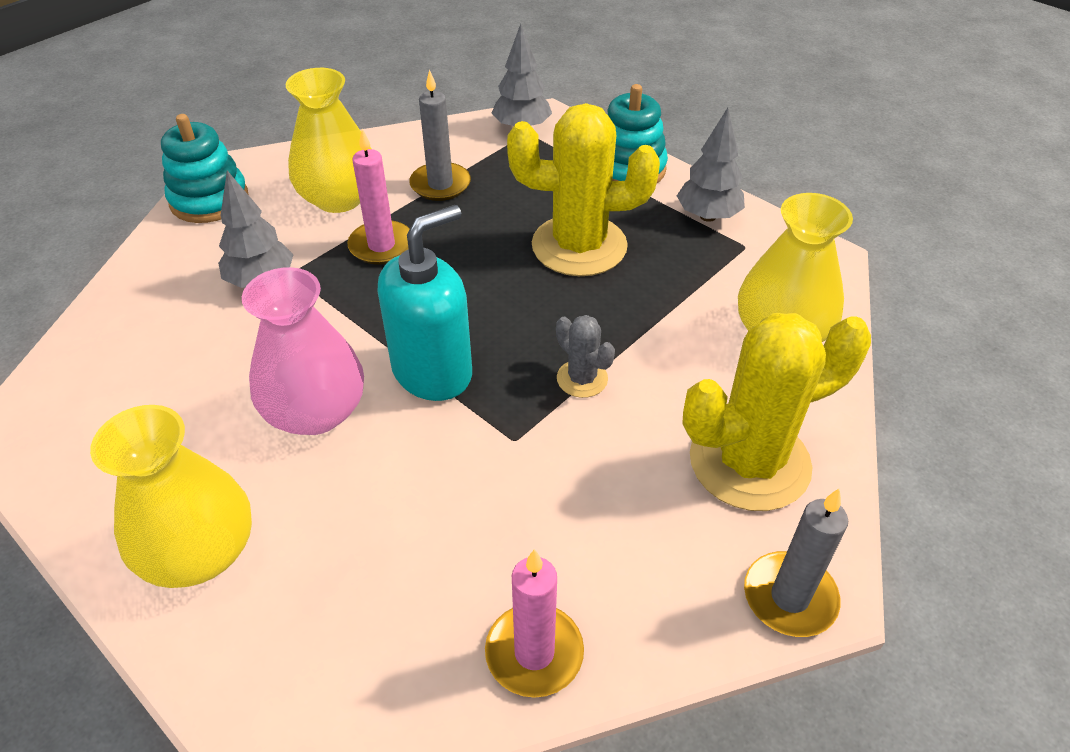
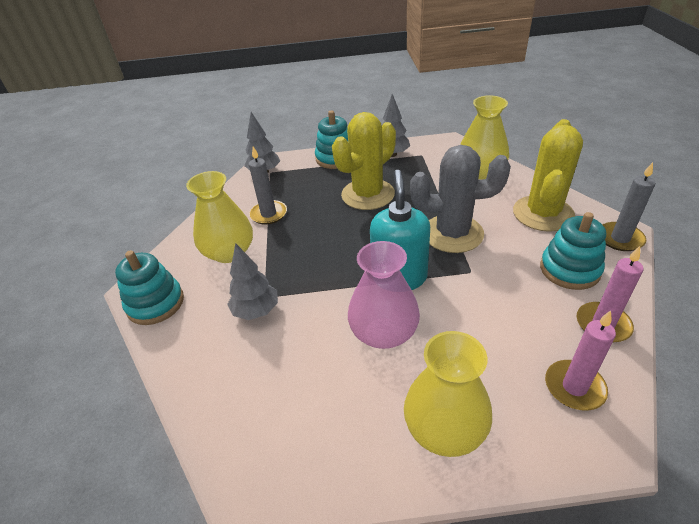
camera: 45 degrees left, 5 degrees down
(381, 246) = (287, 254): pink candle -> pink candle (574, 387)
(582, 379) = (453, 234): grey cactus -> grey cactus, size x2.16
(632, 558) = (569, 269): none -> turquoise stacking toy

